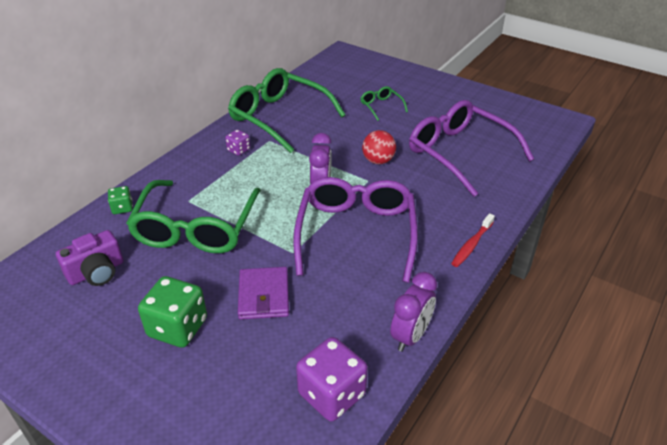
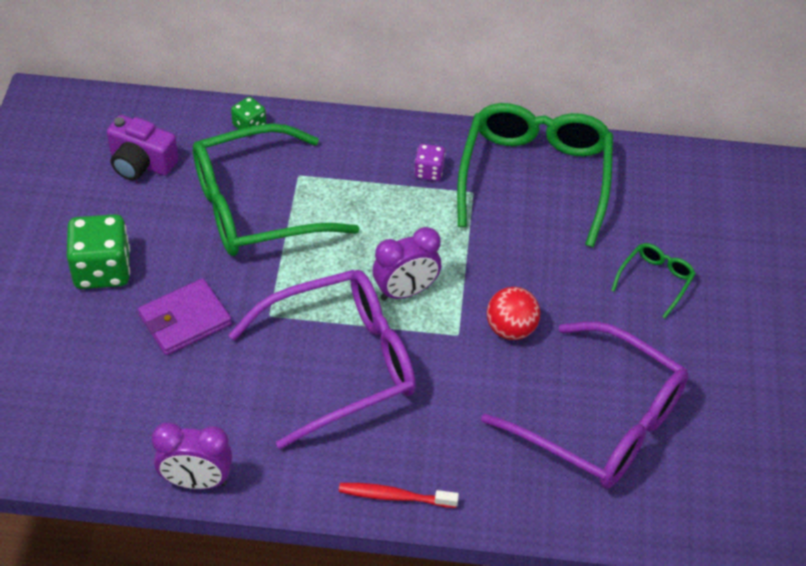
camera: 60 degrees right, 10 degrees up
(332, 394) = (80, 439): purple dice -> none
(460, 153) = (600, 421): purple glasses -> purple glasses turned 105 degrees clockwise

